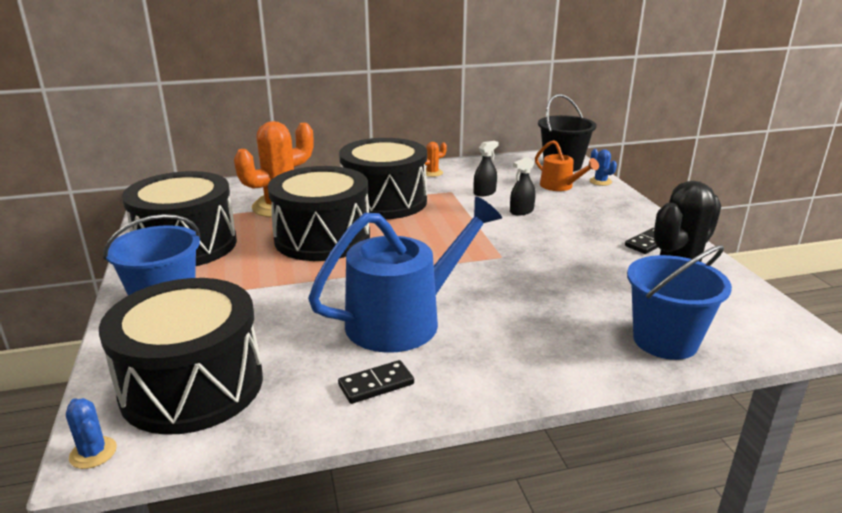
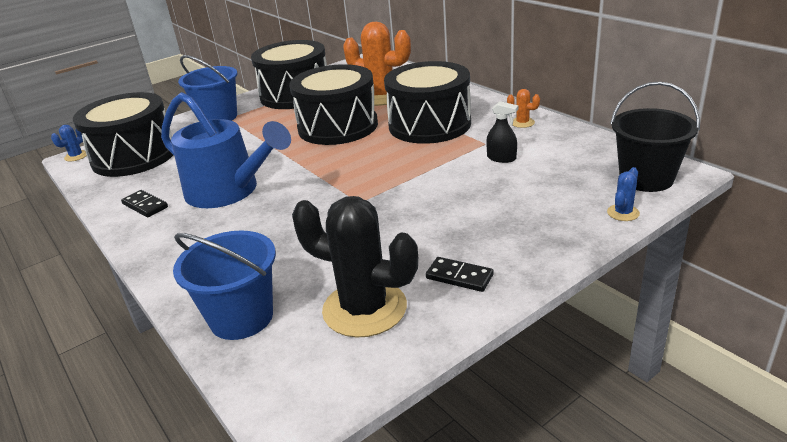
camera: 70 degrees right, 5 degrees up
(521, 211) = (473, 187): black spray bottle -> none
(560, 186) = (571, 191): orange watering can -> none

